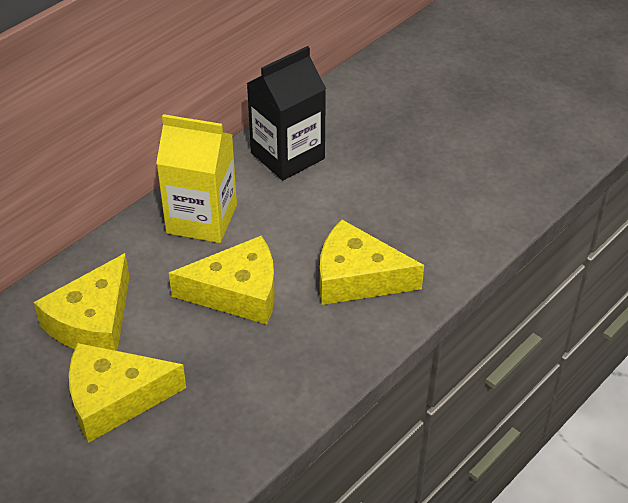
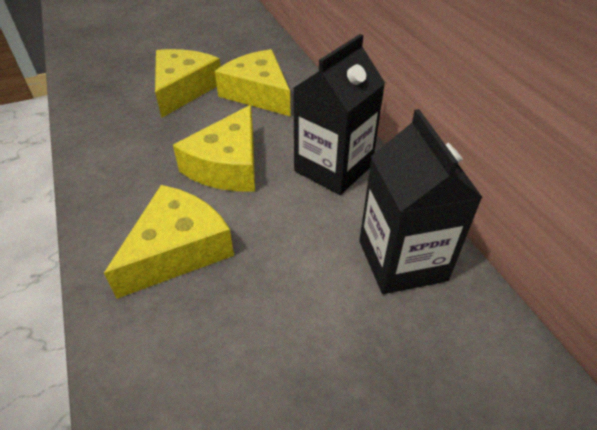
camera: 115 degrees right, 0 degrees up
(202, 219) = (333, 168): yellow carton -> black carton

